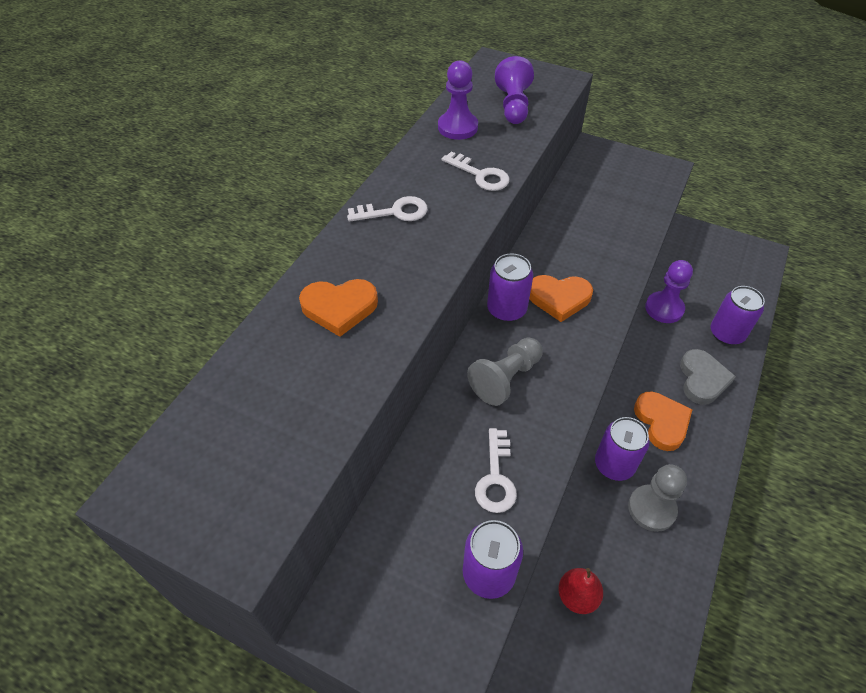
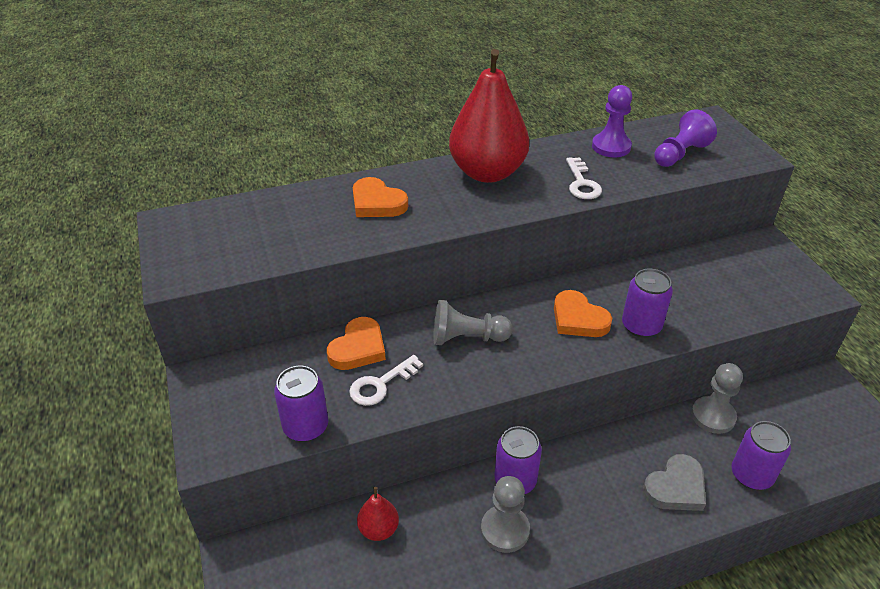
camera: 45 degrees right, 10 degrees down
(394, 212) = (487, 172): white key -> red pear
(506, 309) = (527, 300): purple can -> purple can (641, 326)
(661, 422) = (594, 486): orange heart -> orange heart (358, 348)
(664, 308) = (713, 416): purple pawn -> grey pawn

